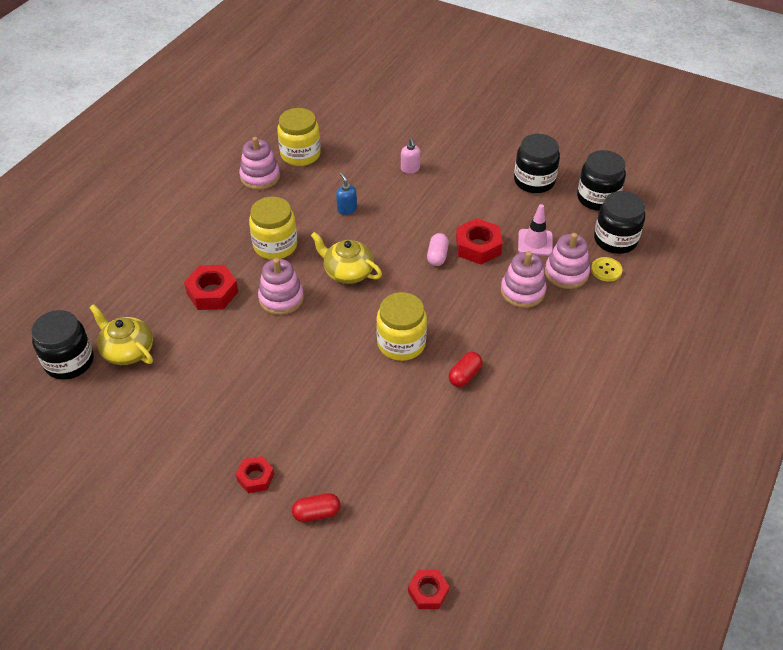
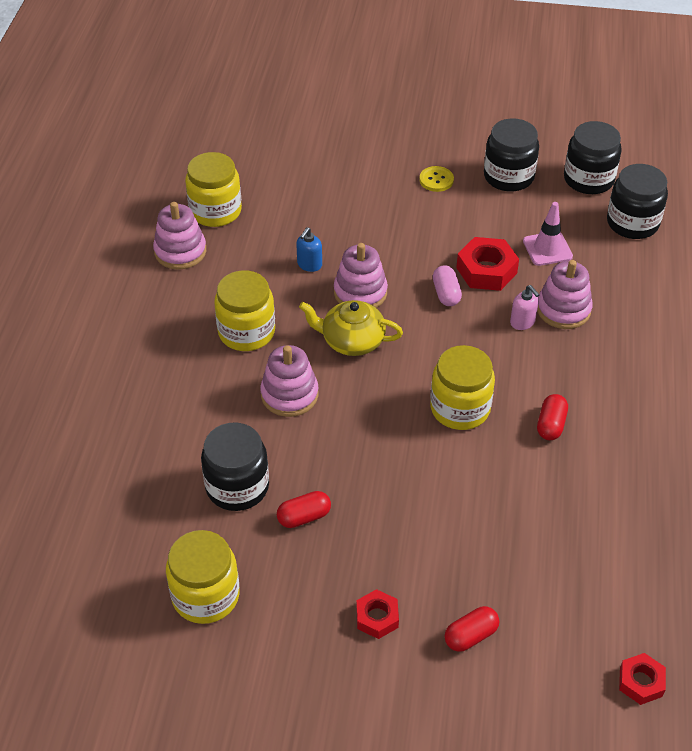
camera: 20 degrees left, 0 degrees up
(69, 361) = (65, 549): black jar -> black jar (237, 487)
(127, 350) = (133, 513): yellow teapot -> none
(145, 423) = (205, 596): none -> yellow jar
(212, 292) = (200, 411): red nut -> none
(243, 388) = (304, 517): none -> red capsule
(347, 209) = (309, 265): blue soap dispenser -> blue soap dispenser turned 105 degrees counterclockwise
(410, 169) = (358, 197): pink soap dispenser -> pink soap dispenser (522, 322)
(566, 273) = (600, 275): pink stacking toy -> pink stacking toy (360, 292)
(606, 270) = (640, 260): yellow button -> yellow button (436, 180)

